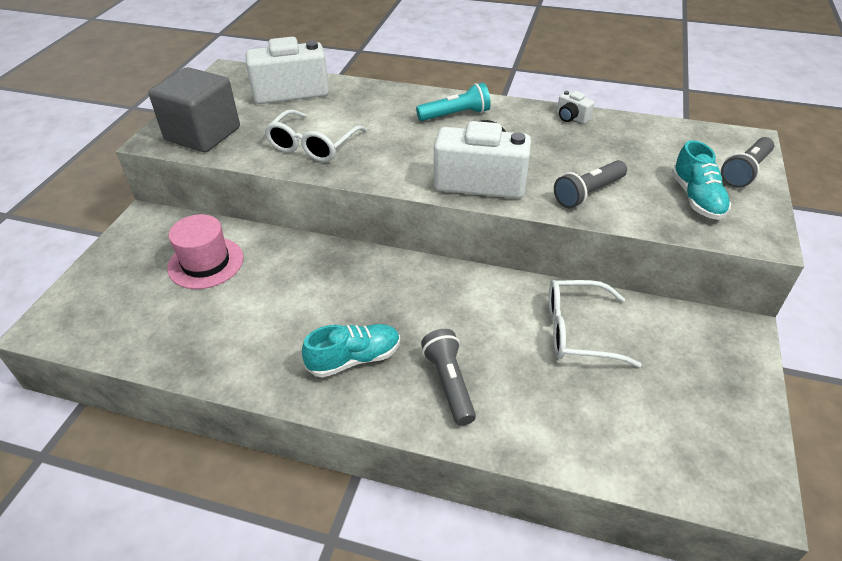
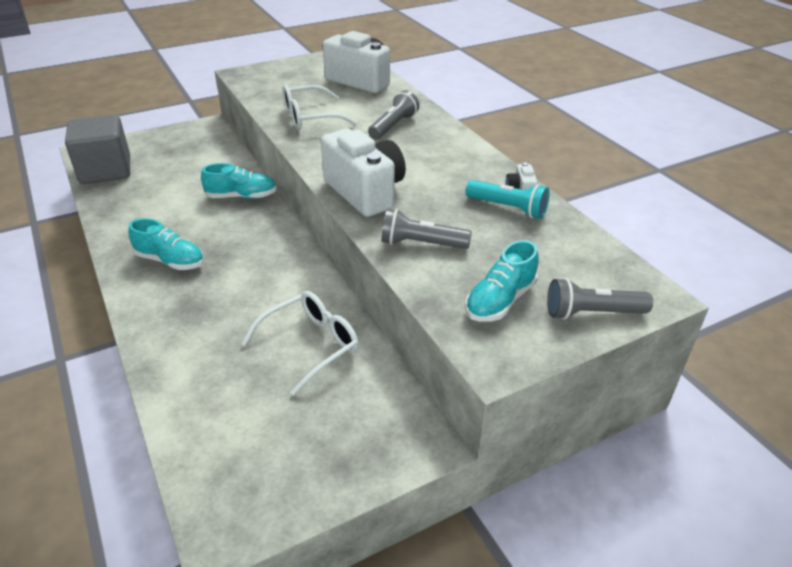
camera: 45 degrees right, 5 degrees down
(203, 134) = (267, 82): grey cube -> grey cube (106, 170)
(206, 263) = (194, 165): pink hat -> none
(310, 261) = (241, 196): none -> turquoise shoe
(449, 383) = (188, 311): grey flashlight -> grey flashlight (393, 126)
(455, 115) = (435, 145): turquoise flashlight -> turquoise flashlight (508, 208)
(577, 331) = (311, 345): white glasses -> white glasses turned 90 degrees clockwise

